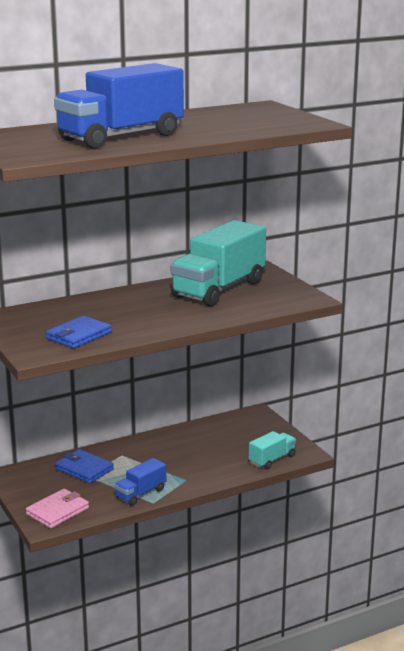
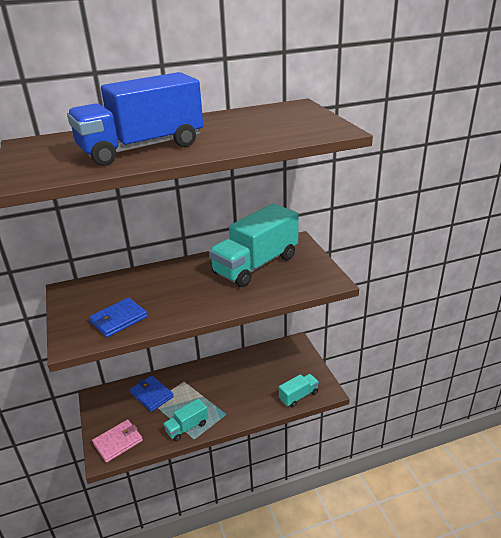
camera: 10 degrees right, 10 degrees up
(141, 494) = (187, 427): blue truck -> turquoise truck

